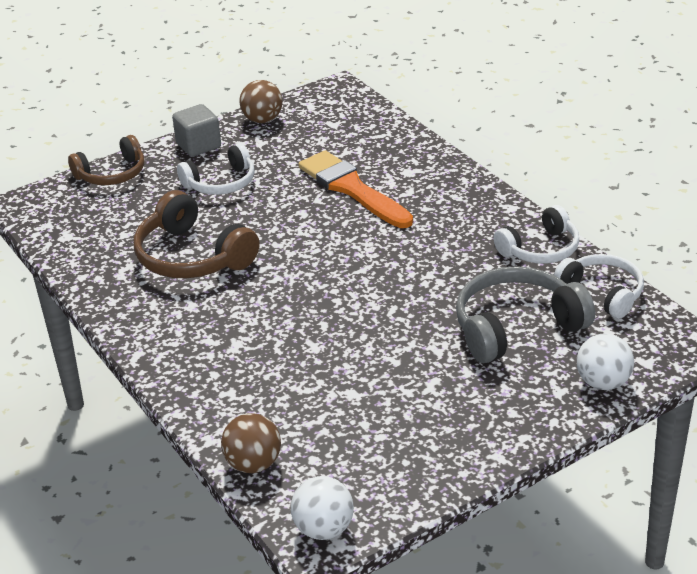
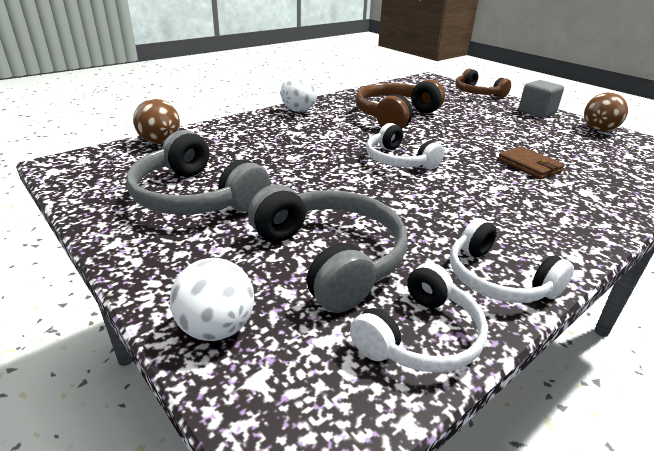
camera: 80 degrees right, 5 degrees down
(221, 183) = (494, 120): white headphones -> white headphones (398, 160)
(323, 529) = (74, 166): white ball -> white ball (299, 110)
(352, 189) = (529, 166): orange brush -> brown wallet
(410, 414) = (195, 197): none -> grey headphones

